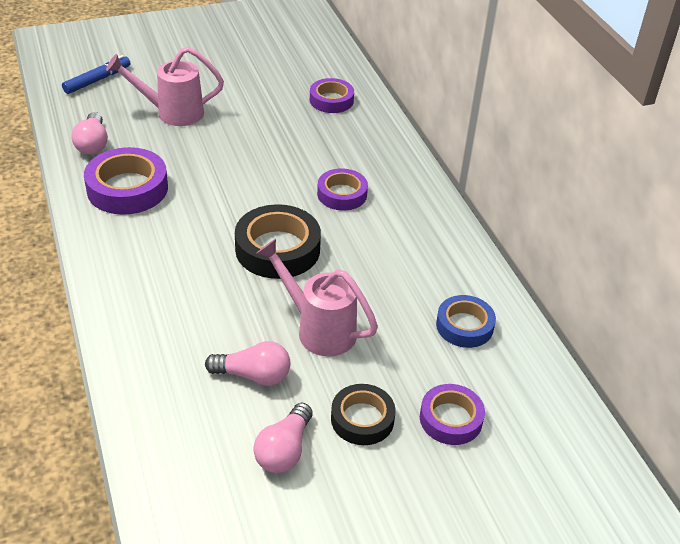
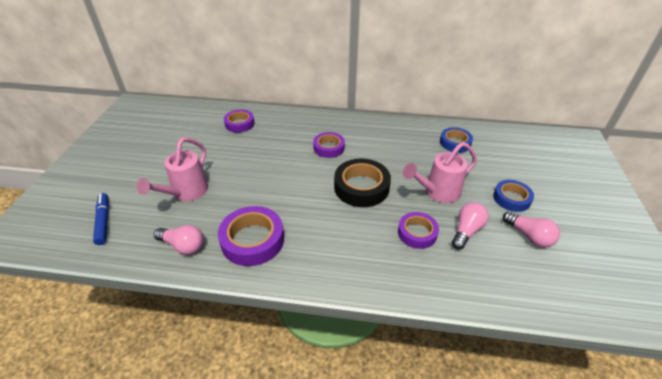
camera: 60 degrees left, 0 degrees up
(362, 419) = (511, 198): black tape -> blue tape
(451, 419) = (518, 169): purple tape -> purple tape (417, 233)

